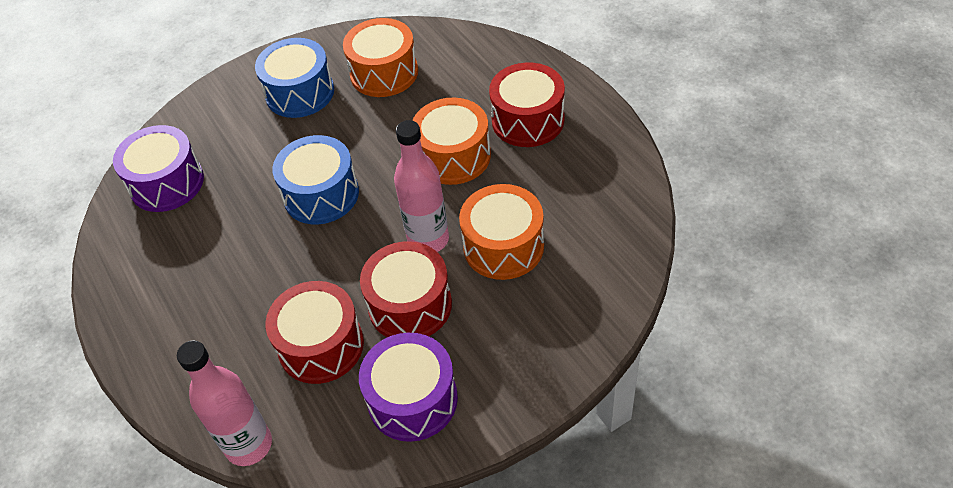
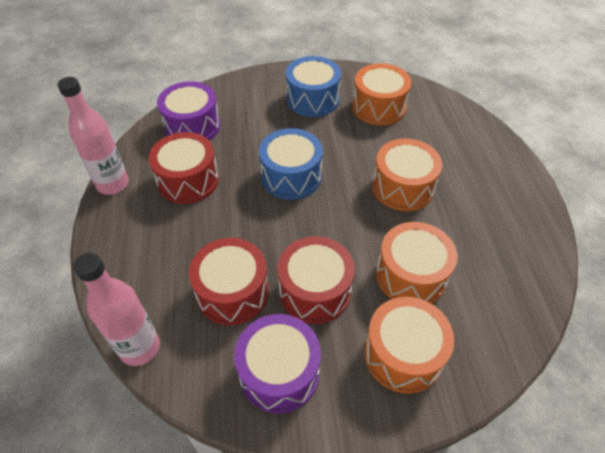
camera: 20 degrees right, 0 degrees up
(428, 240) = (353, 244): pink bottle -> pink bottle (113, 184)
(528, 120) = (474, 182): red drum -> red drum (188, 180)
(529, 326) = (403, 354): none -> orange drum

